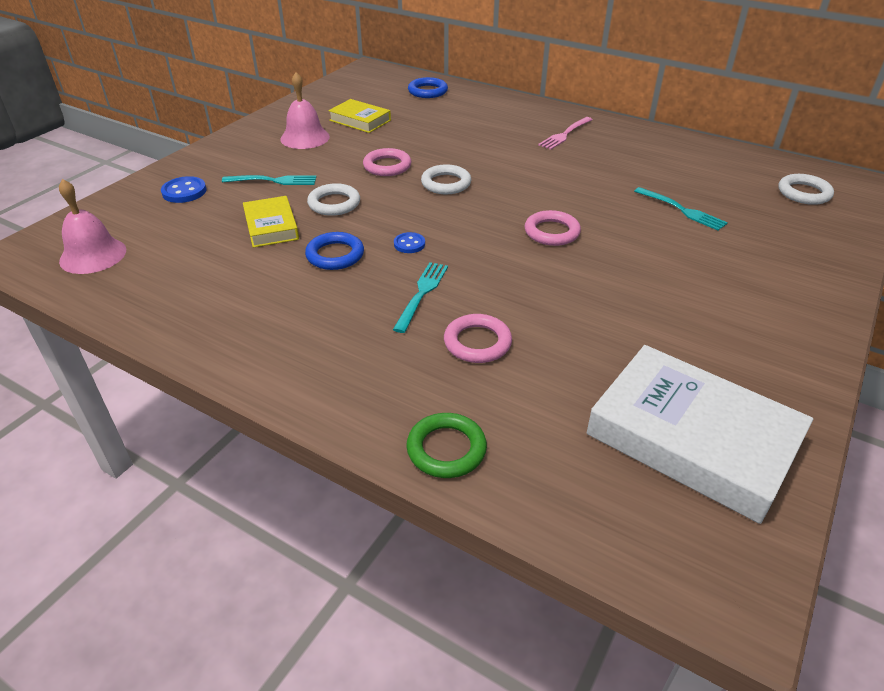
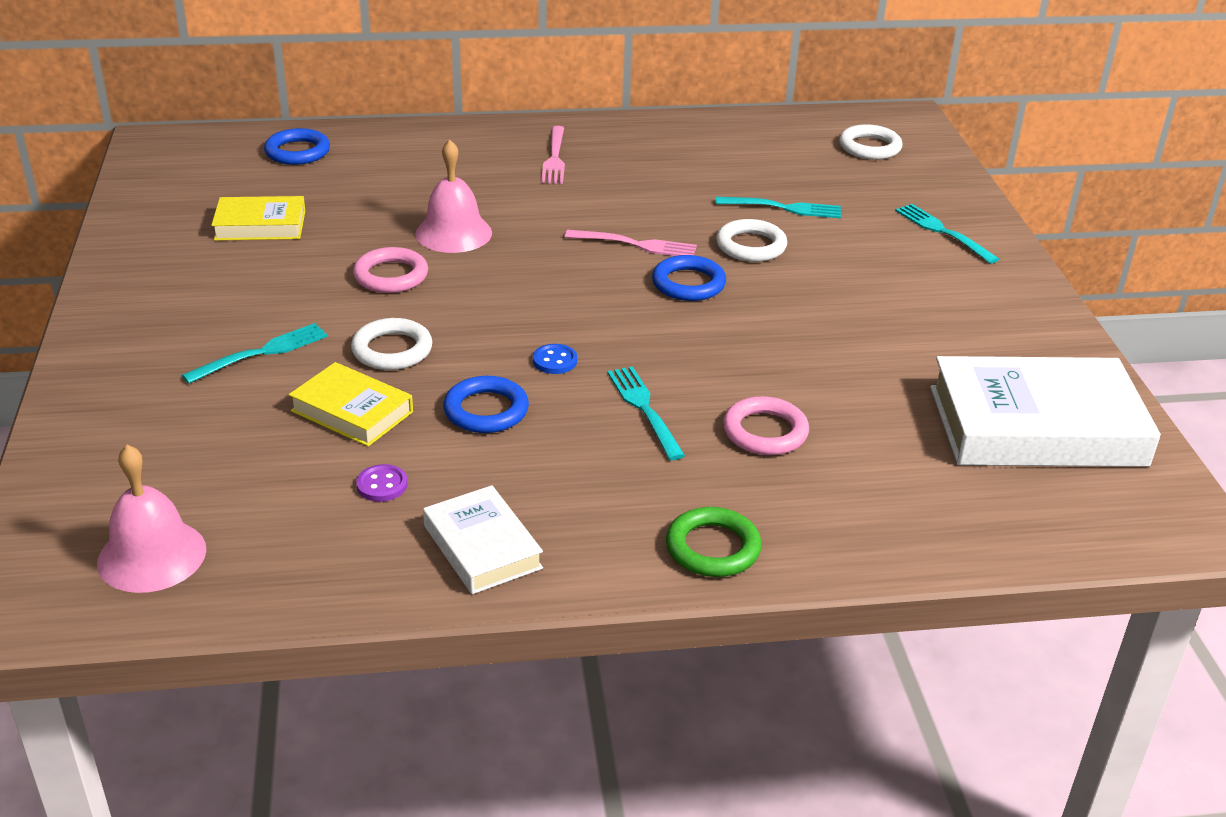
camera: 40 degrees left, 5 degrees down
(184, 191) = (149, 418): blue button -> none
(228, 327) = (482, 547): none -> white book
(230, 270) = (382, 485): none -> purple button
(305, 137) = (215, 277): pink bell -> pink bell (453, 233)
(446, 183) = (496, 271): white ring -> white ring (751, 246)
(446, 449) = (865, 541): green ring -> green ring (713, 548)
(549, 198) = (636, 244): none -> pink fork
(551, 232) = (688, 284): pink ring -> blue ring
(793, 268) = (943, 232): none -> turquoise fork

